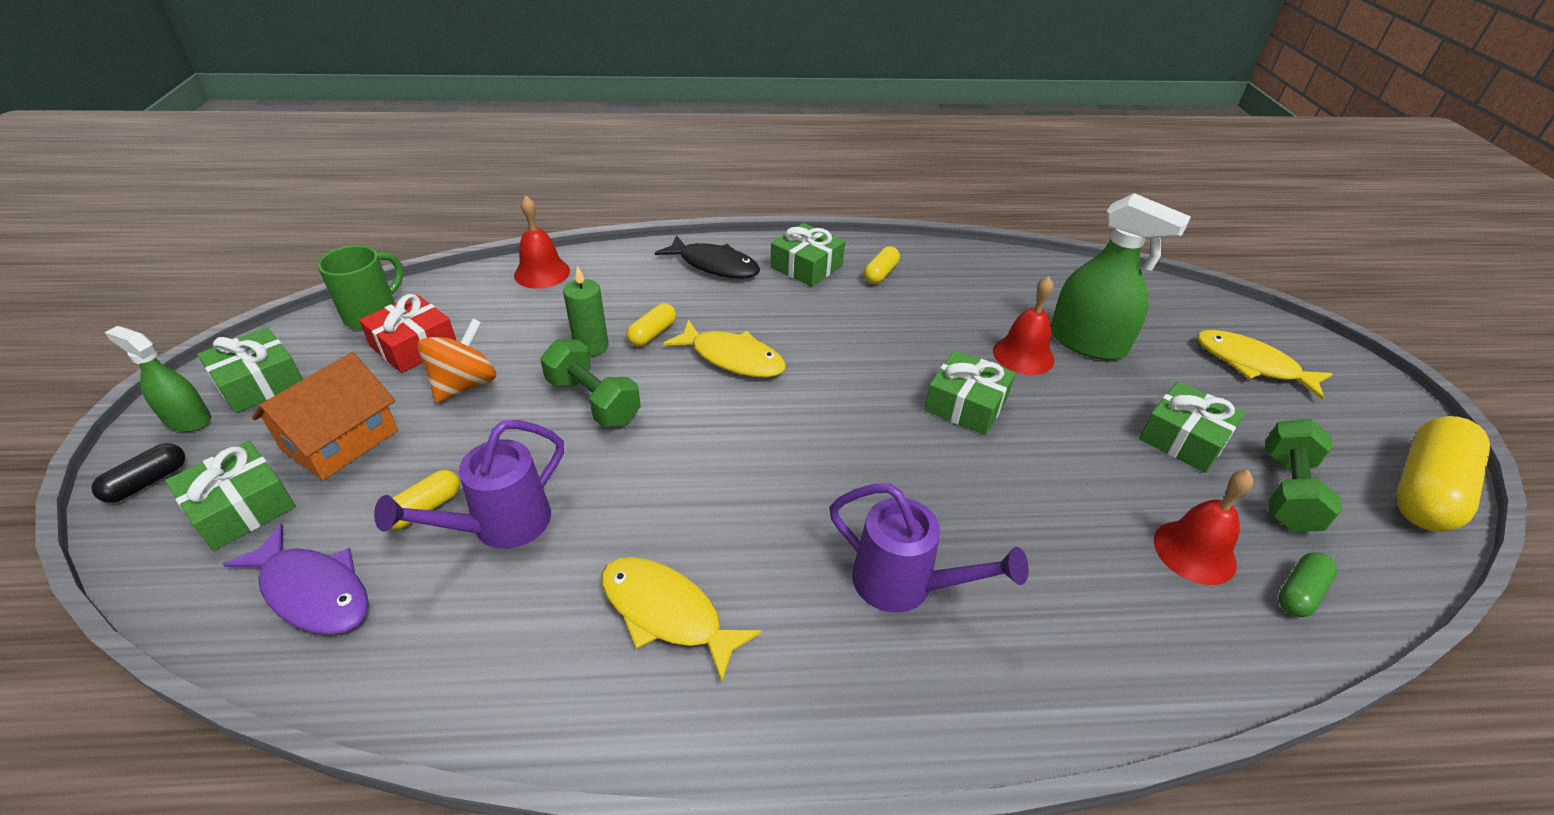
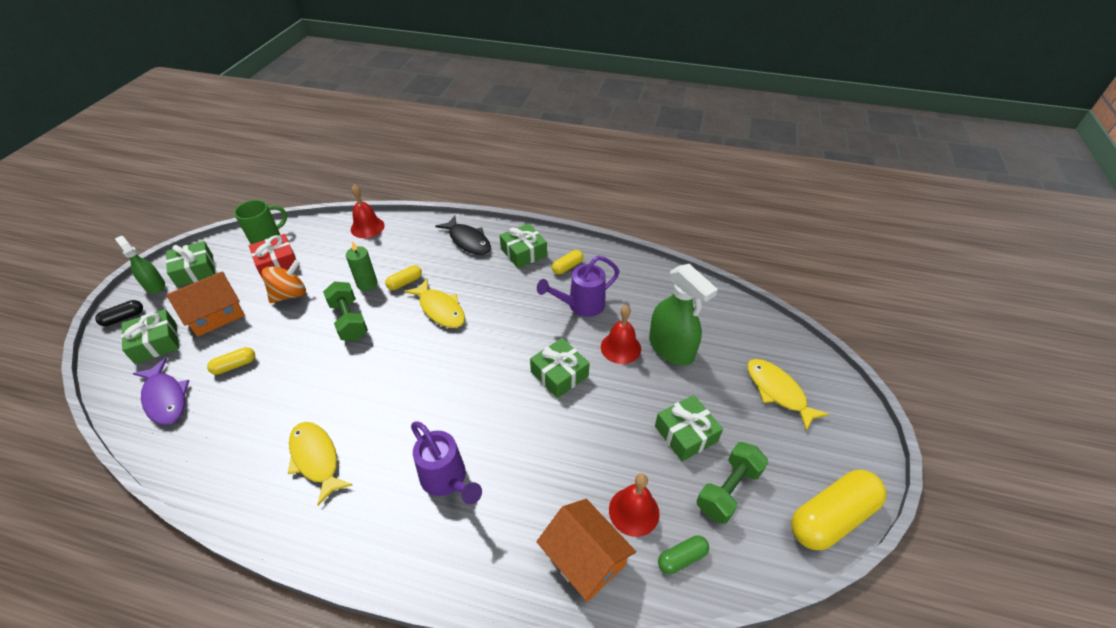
camera: 20 degrees right, 5 degrees up
(500, 526) = (264, 385): purple watering can -> purple watering can (581, 305)
(1178, 633) = (584, 558): none -> orange house

